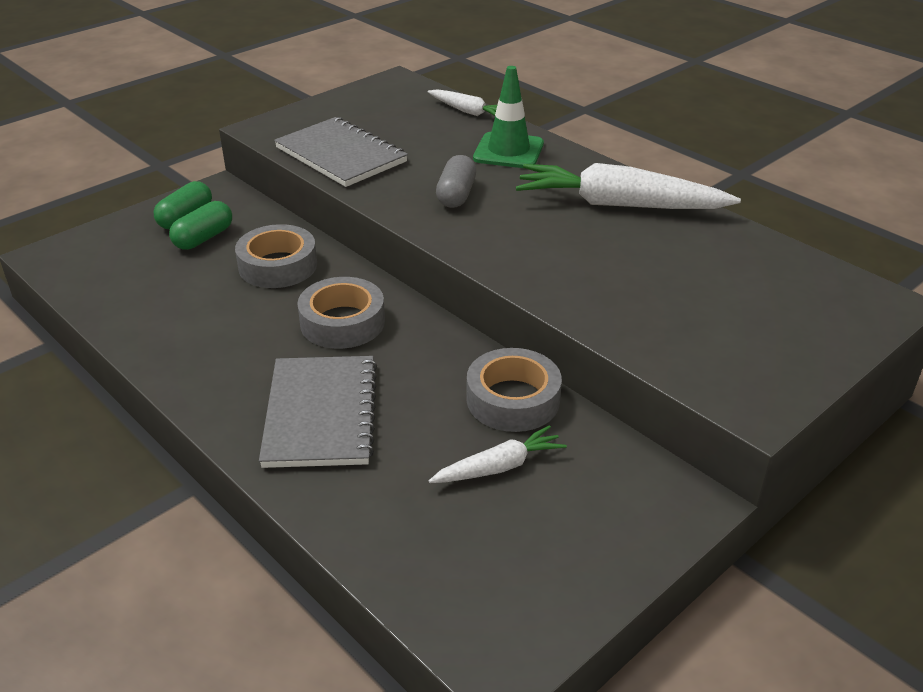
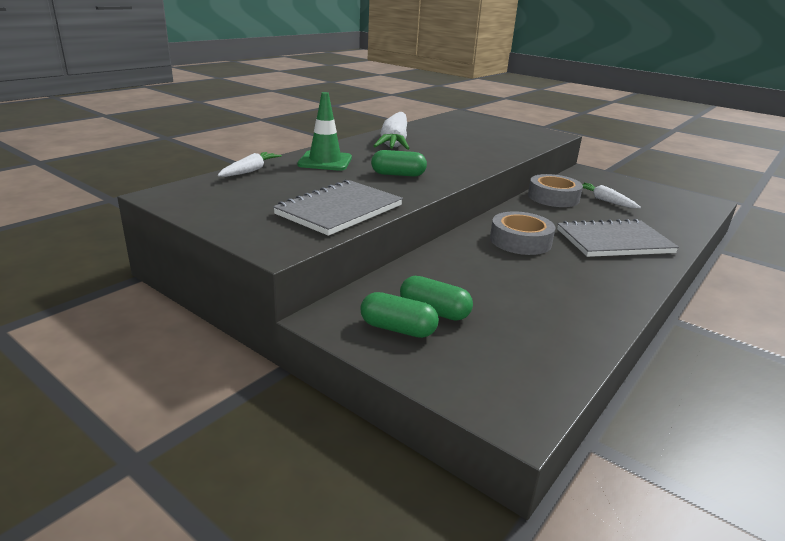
camera: 100 degrees left, 10 degrees down
(278, 266) = (463, 270): grey tape -> none
(456, 195) = (398, 174): grey capsule -> green capsule

